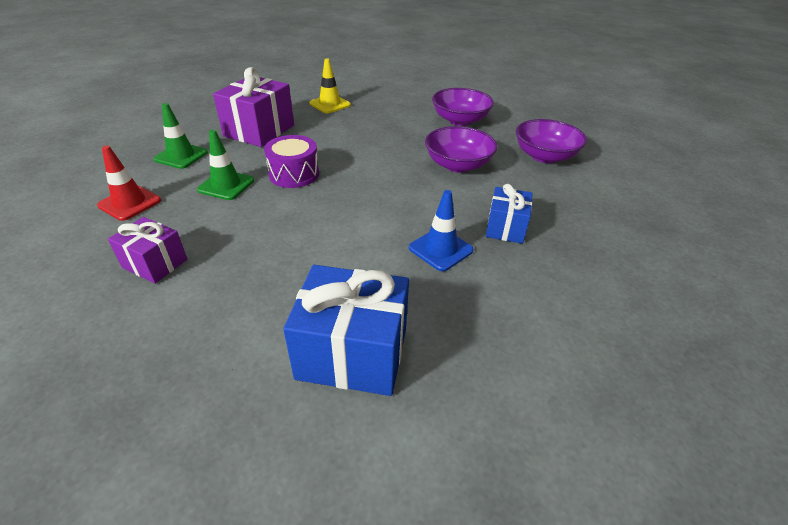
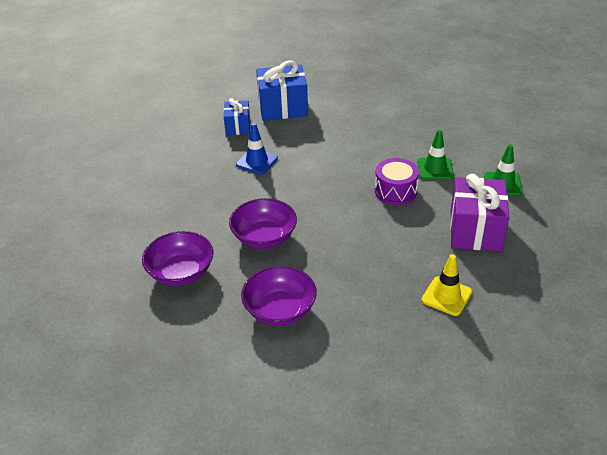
camera: 165 degrees right, 0 degrees up
(130, 203) = (480, 141): red traffic cone -> none
(155, 263) = (415, 116): purple gift -> none
(505, 228) = (215, 186): blue gift -> blue gift (238, 127)

